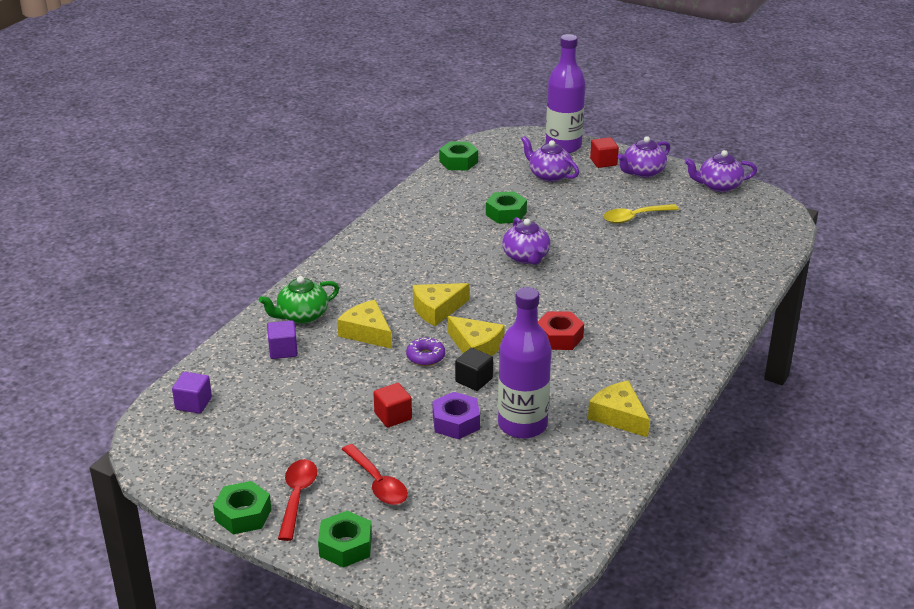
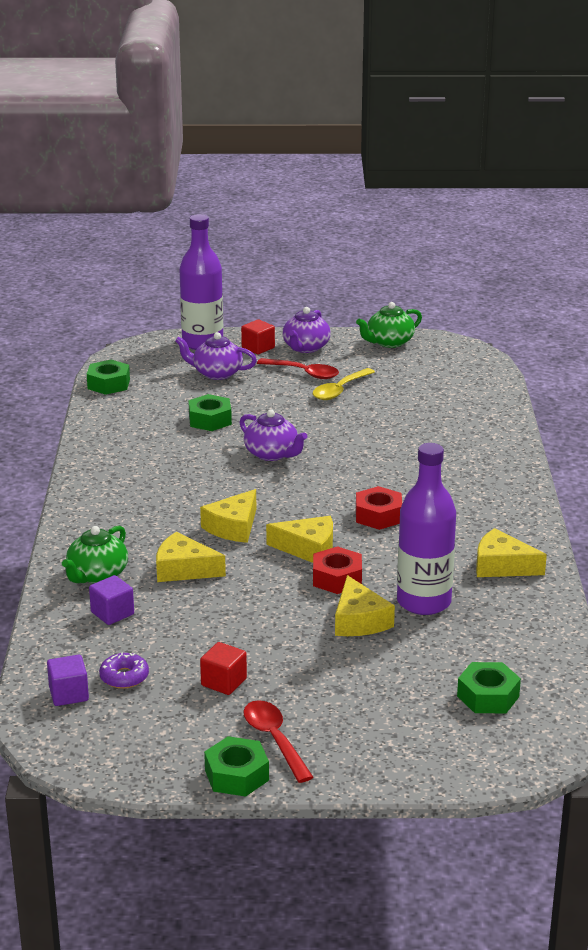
camera: 30 degrees left, 5 degrees down
(345, 546) = (369, 764): green nut -> green nut (488, 696)
(377, 483) = (340, 699): red spoon -> red spoon (304, 373)
(393, 416) = (292, 635): red cube -> red cube (224, 682)
(425, 356) = (267, 572): purple donut -> purple donut (124, 677)
(456, 422) = (359, 620): purple nut -> yellow cheese
(474, 380) = (337, 578): black cube -> red nut
(718, 186) = (389, 342): purple teapot -> green teapot

